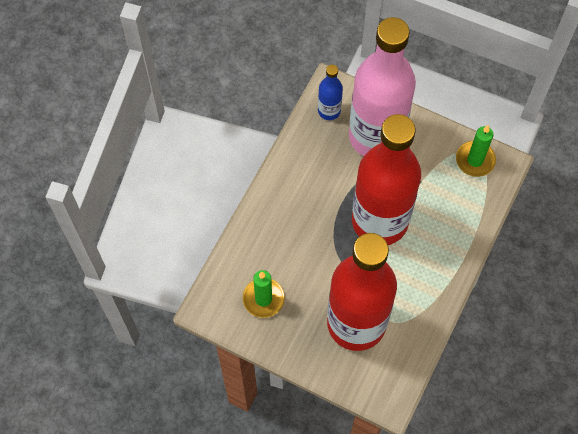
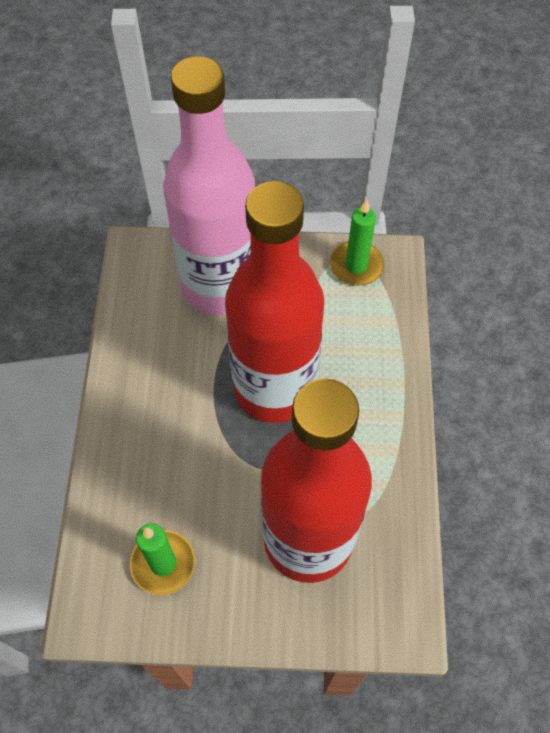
camera: 25 degrees left, 5 degrees down
(329, 111) = (145, 278): blue bottle -> none

